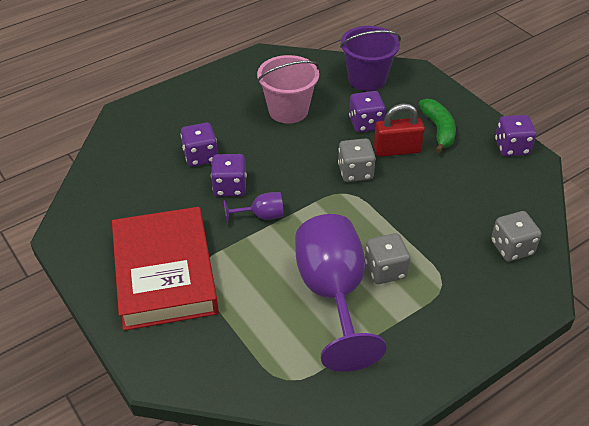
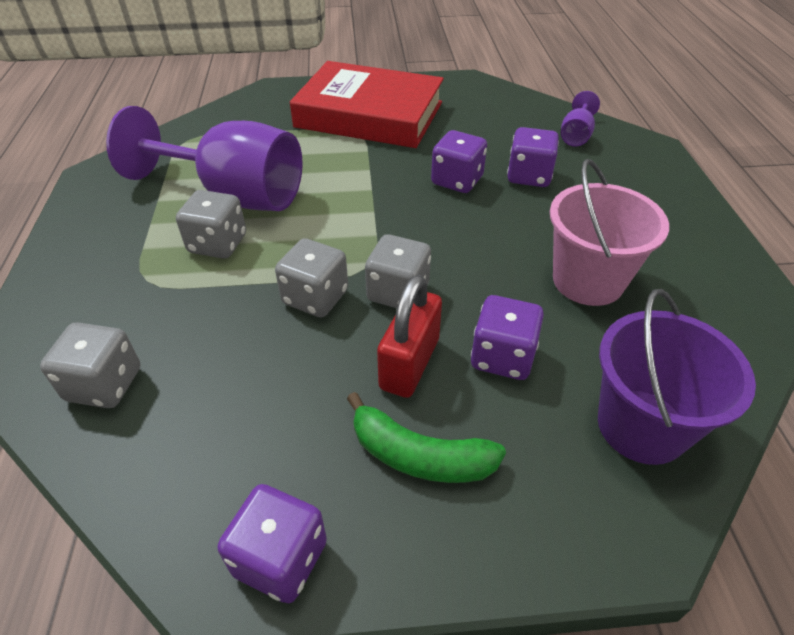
camera: 120 degrees right, 0 degrees up
(261, 216) = (390, 187): purple goblet -> purple goblet (576, 135)
(387, 201) = (315, 297): none -> grey dice

